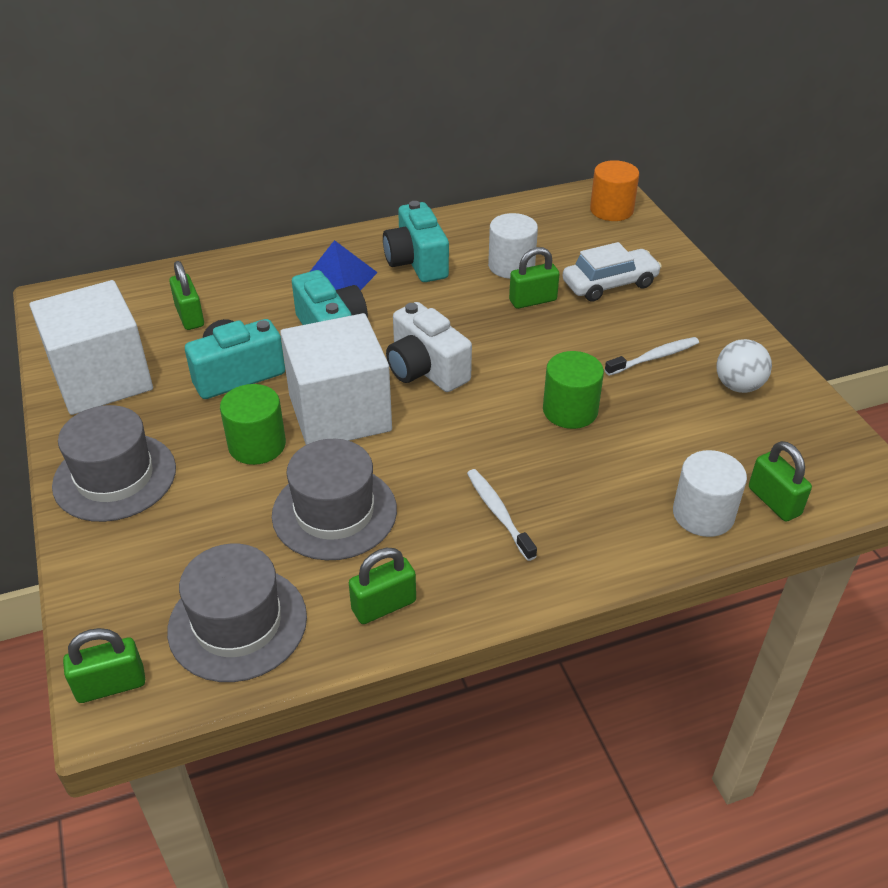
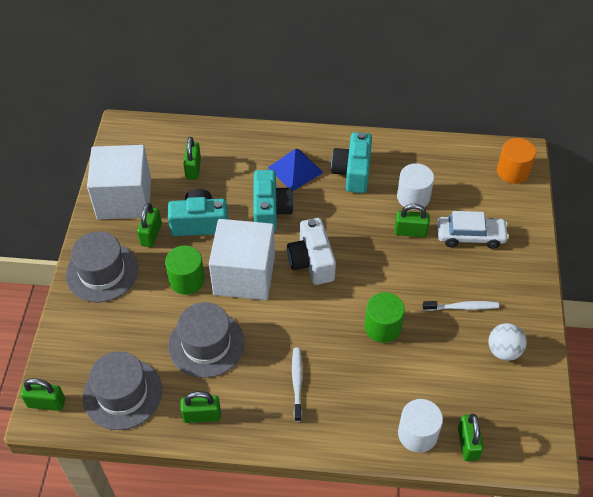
camera: 25 degrees right, 10 degrees up
(169, 408) = (151, 234): none -> green padlock

